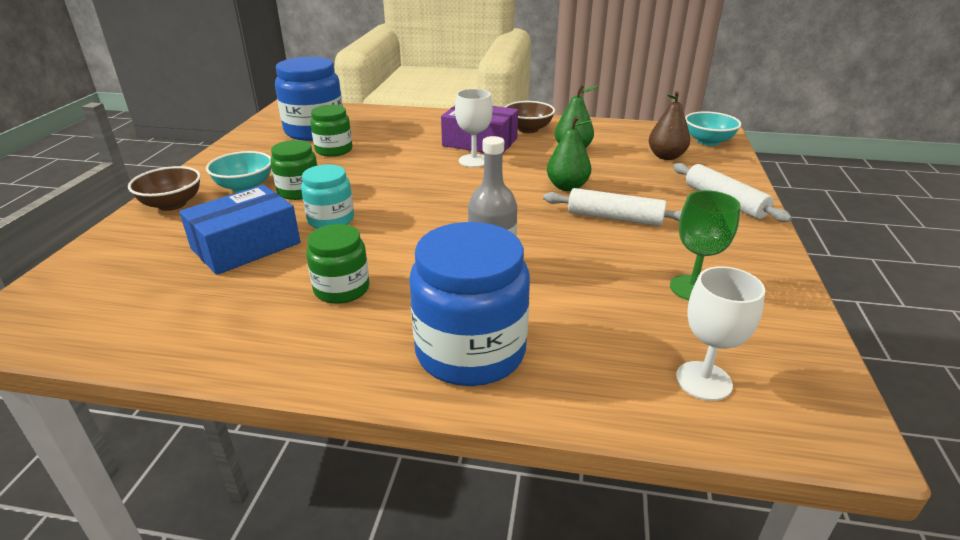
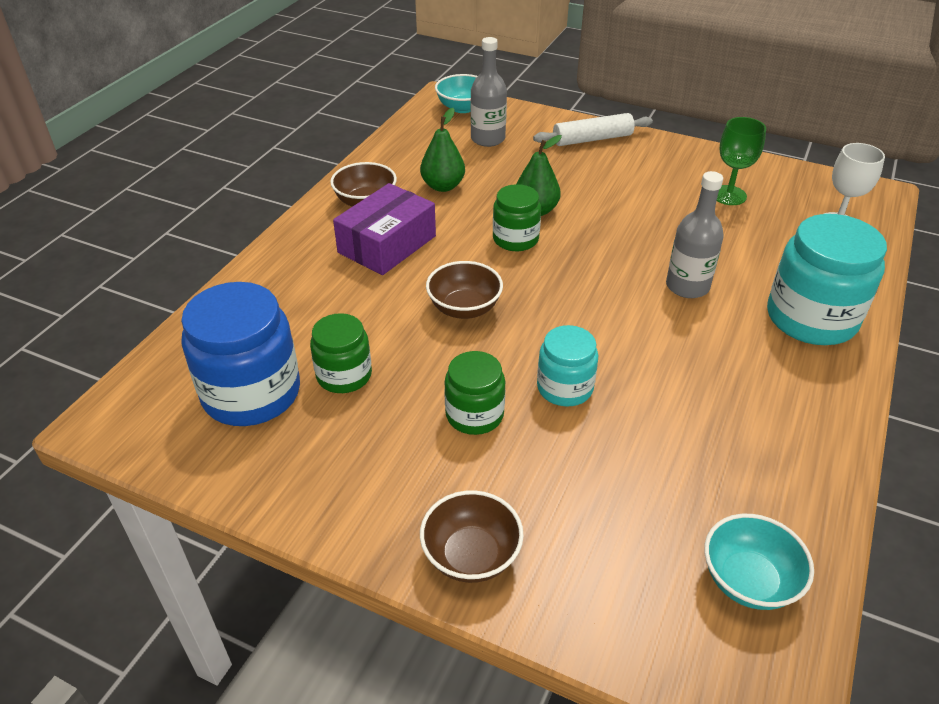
camera: 75 degrees left, 10 degrees up
(245, 187) = (439, 472): turquoise bowl -> turquoise bowl (748, 580)
(246, 246) = (614, 464): blue box -> none
(342, 289) = (715, 386): green jar -> green jar (515, 239)
(415, 175) = (464, 308): none -> brown bowl
(470, 351) = (811, 318): blue jar -> turquoise jar
(474, 161) = (442, 258): white goblet -> none
(614, 218) = (609, 200): white rolling pin -> none
(666, 156) = (488, 139): brown pear -> grey bottle

